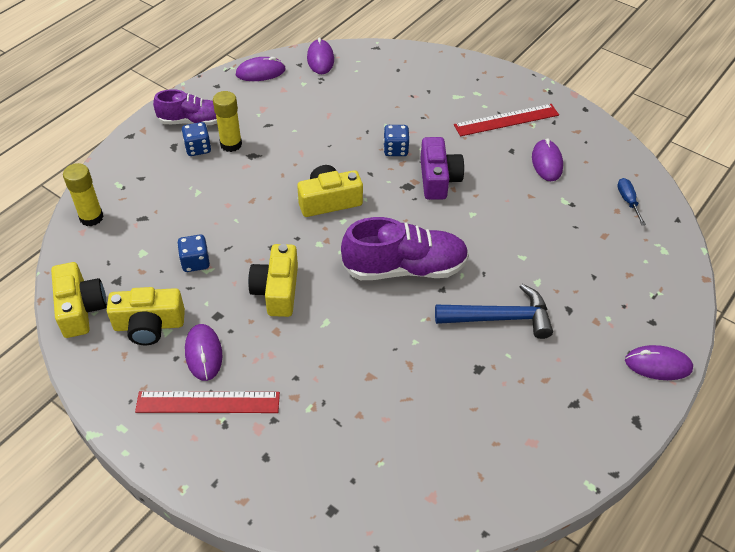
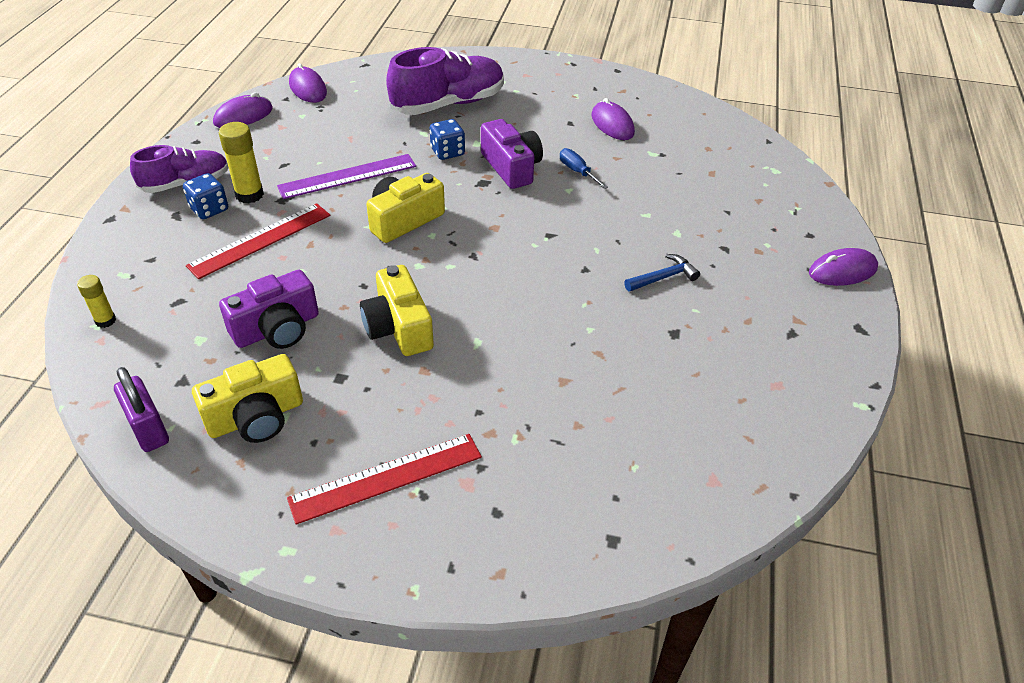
camera: 25 degrees left, 5 degrees down
(80, 309) = (148, 429): yellow camera -> purple padlock
(91, 217) = (105, 321): yellow glue stick -> yellow glue stick, size x0.60
(195, 262) = (277, 328): blue dice -> purple camera
(203, 353) = (347, 425): purple mouse -> none
(308, 149) = (347, 176): none -> purple ruler
(405, 268) = (532, 261): purple shoe -> purple shoe (448, 104)
(500, 318) = (663, 277): blue hammer -> blue hammer, size x0.56
(506, 120) = (546, 97): red ruler -> red ruler (260, 240)
(628, 201) = (712, 137): blue screwdriver -> blue screwdriver (577, 171)

